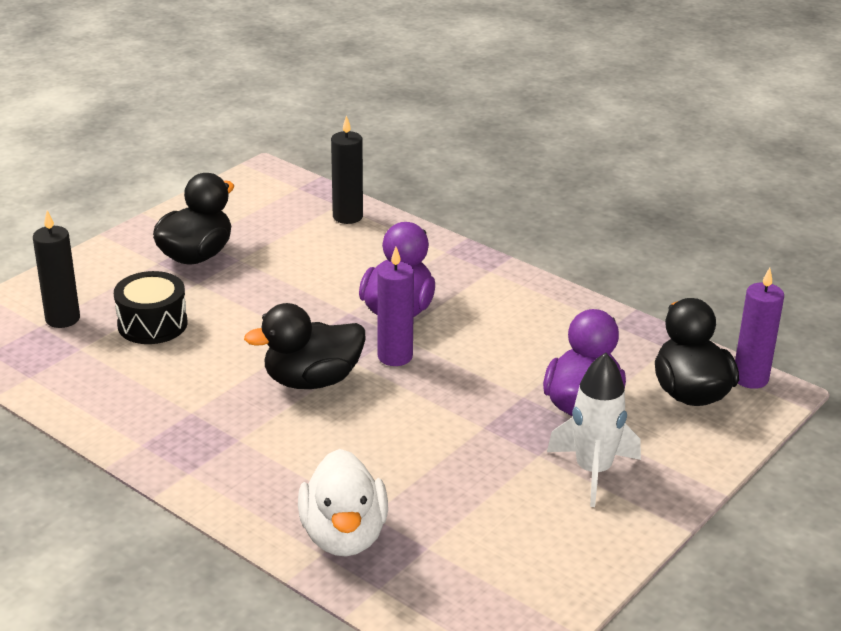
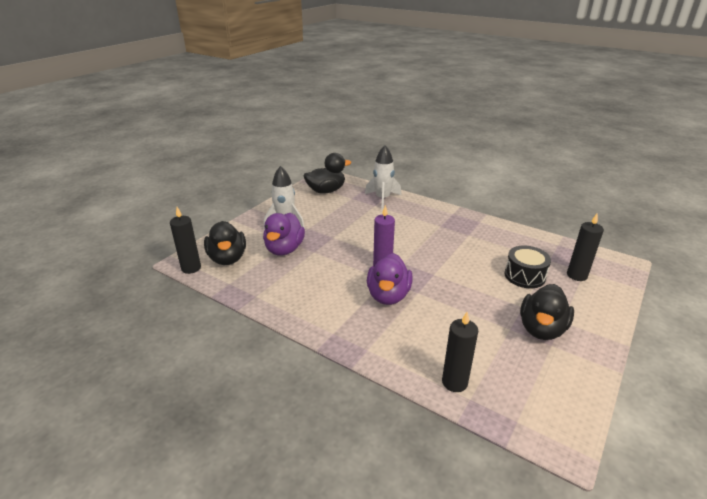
camera: 175 degrees right, 0 degrees up
(312, 380) = (420, 251): black duck -> black duck (326, 191)
(344, 536) = (382, 199): white duck -> white rocket
(750, 378) = (191, 268): purple candle -> black candle

